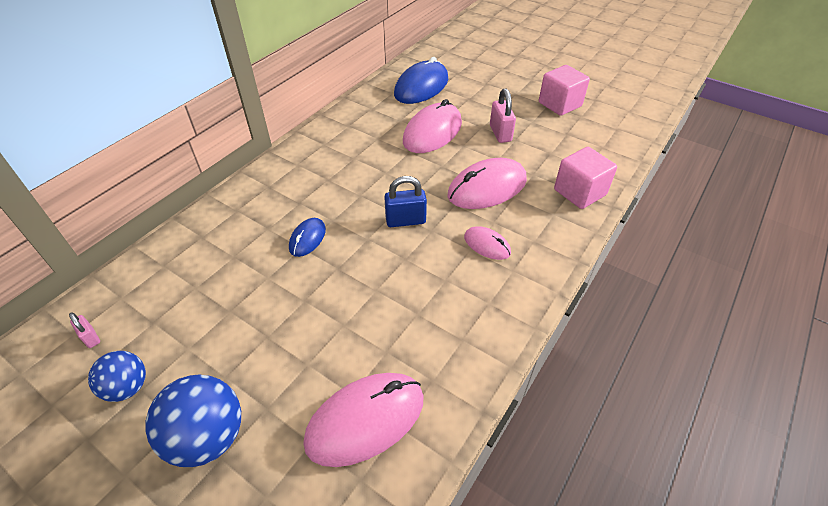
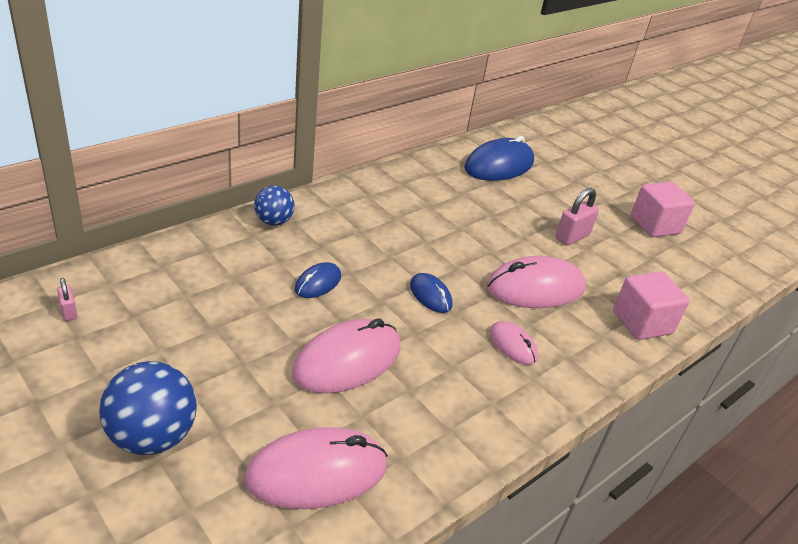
camera: 10 degrees right, 10 degrees down
(128, 387) = (89, 367): blue ball -> blue ball (274, 221)
(405, 220) = (430, 295): blue padlock -> blue mouse
(432, 132) = (494, 215): pink mouse -> pink mouse (347, 360)
(500, 133) = (572, 237): pink padlock -> pink padlock turned 45 degrees clockwise

